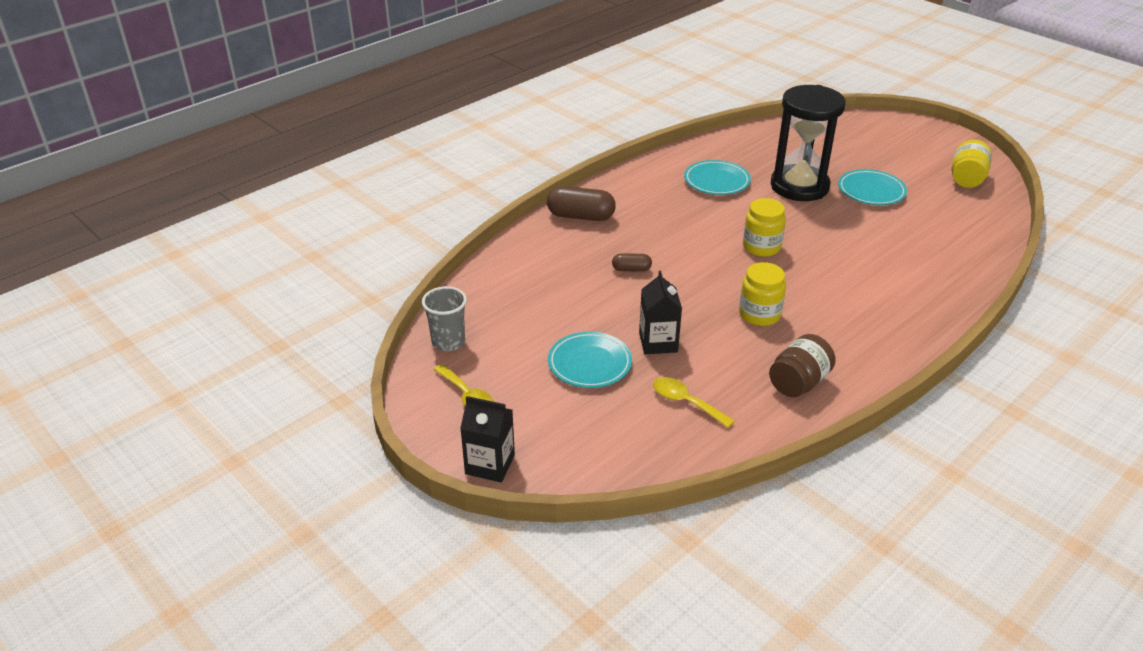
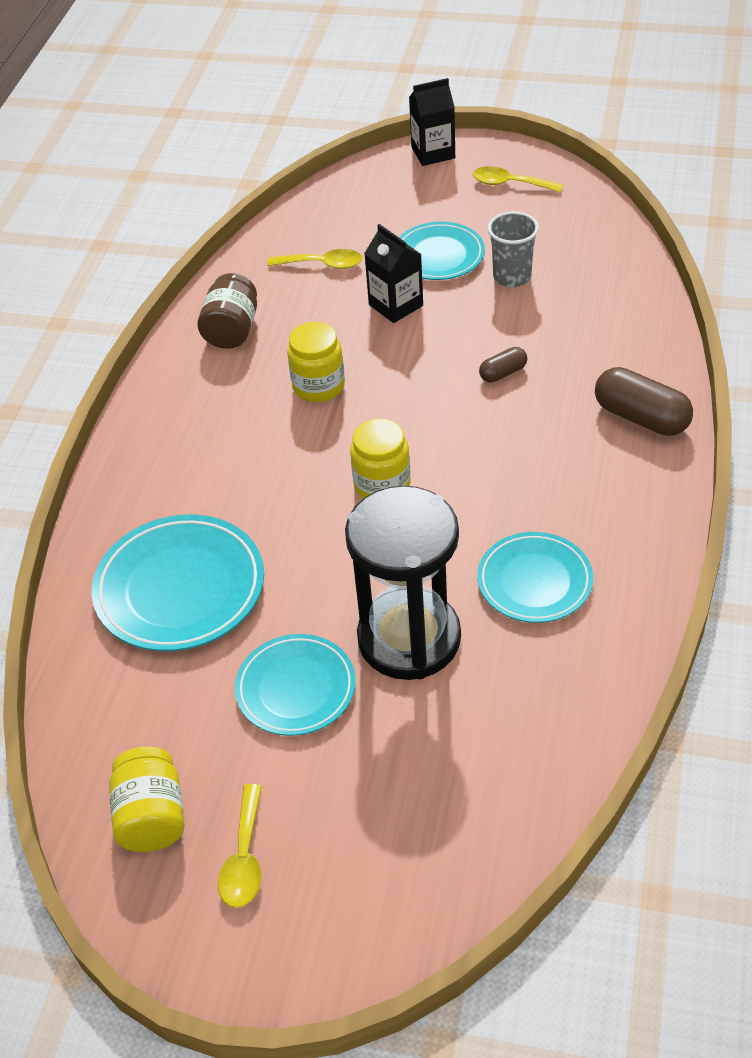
camera: 150 degrees right, 10 degrees up
(448, 342) = (585, 213): grey cup -> grey cup (512, 277)
(581, 216) = (641, 417): brown capsule -> brown capsule turned 60 degrees clockwise
(916, 249) = (180, 588): none -> turquoise plate
(926, 155) = (244, 858): none -> yellow spoon

